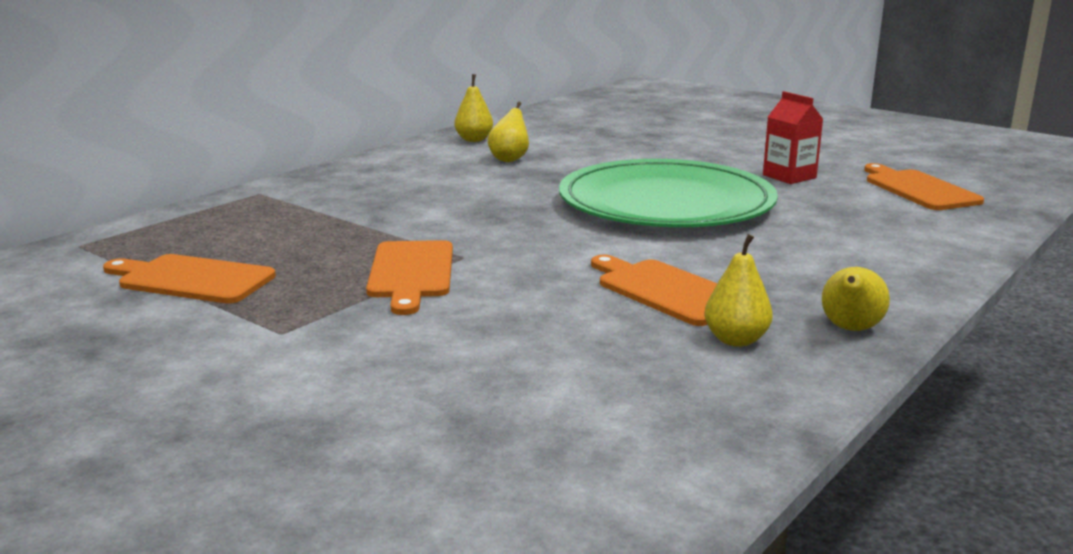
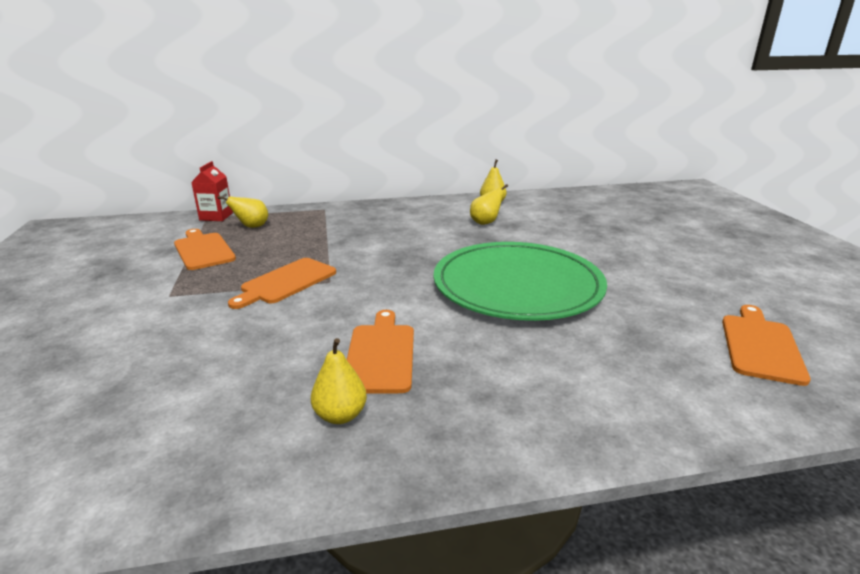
camera: 40 degrees right, 5 degrees up
(789, 176) = (657, 294): red carton -> red carton (216, 216)
(850, 329) = (430, 451): yellow pear -> yellow pear (251, 227)

